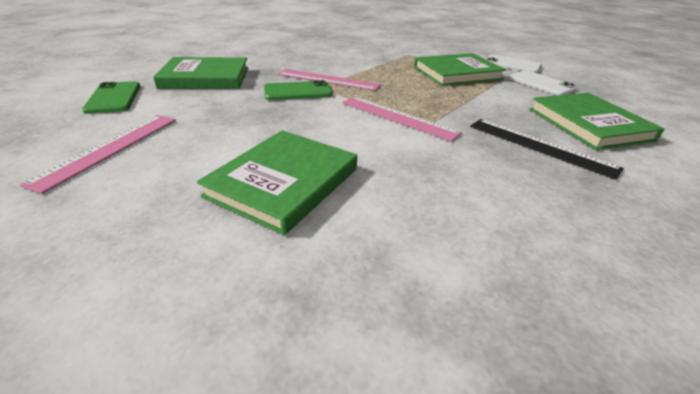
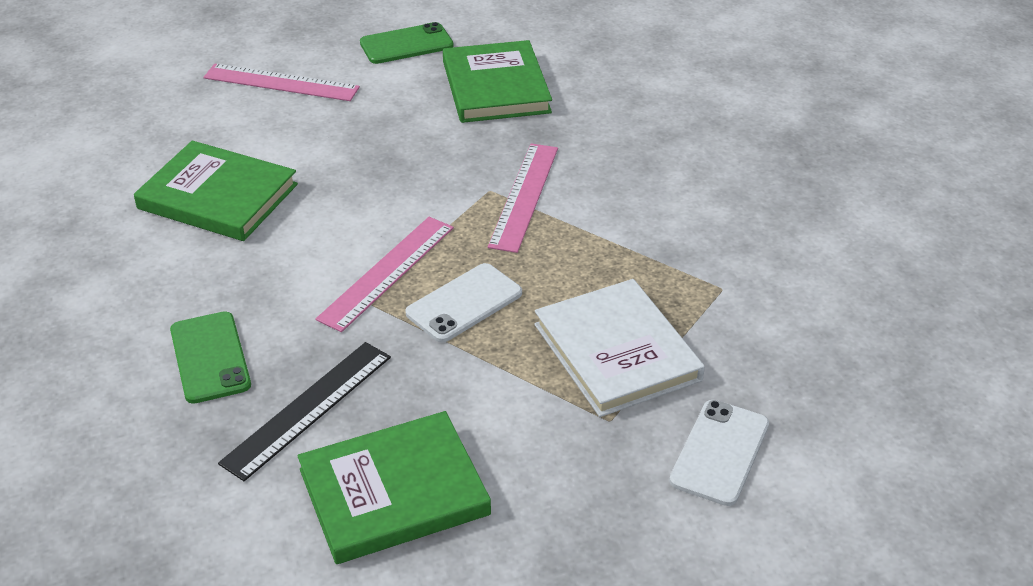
camera: 85 degrees right, 5 degrees up
(297, 91) = (463, 173): green phone -> green phone (210, 357)
(457, 73) = (617, 352): green book -> white book
(541, 83) = (595, 476): white phone -> white phone (464, 303)

